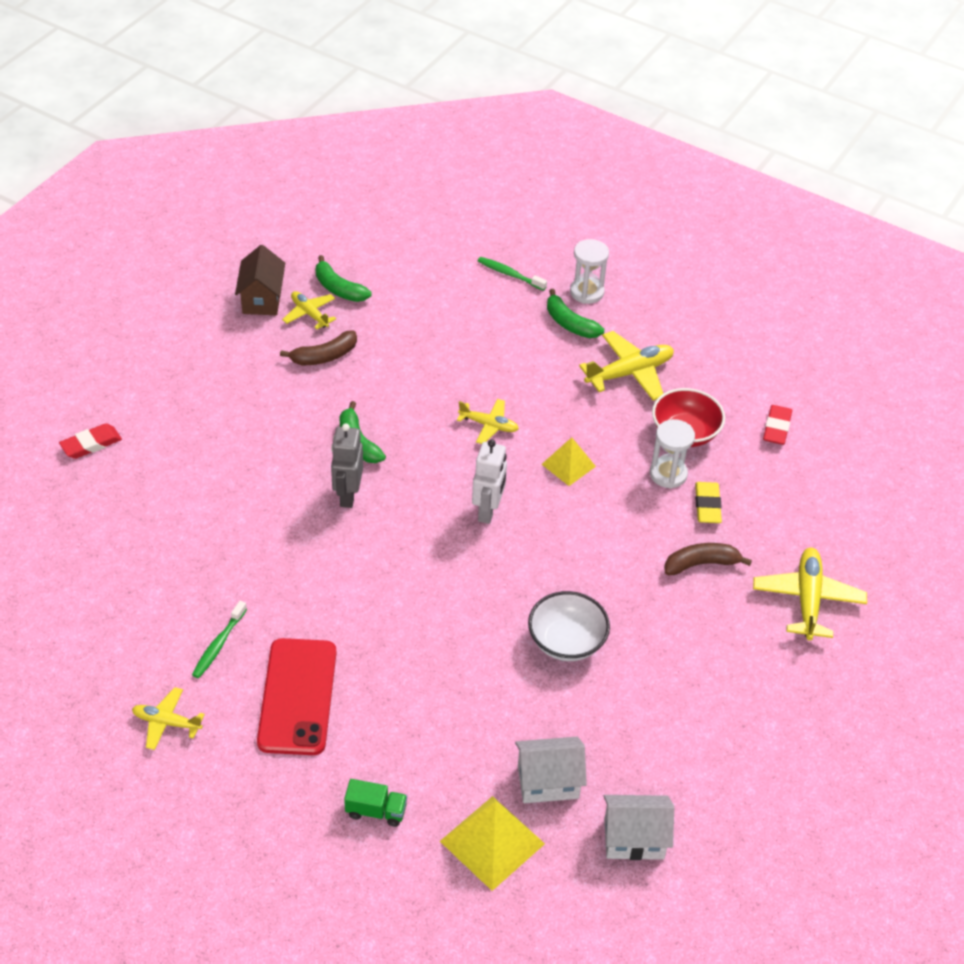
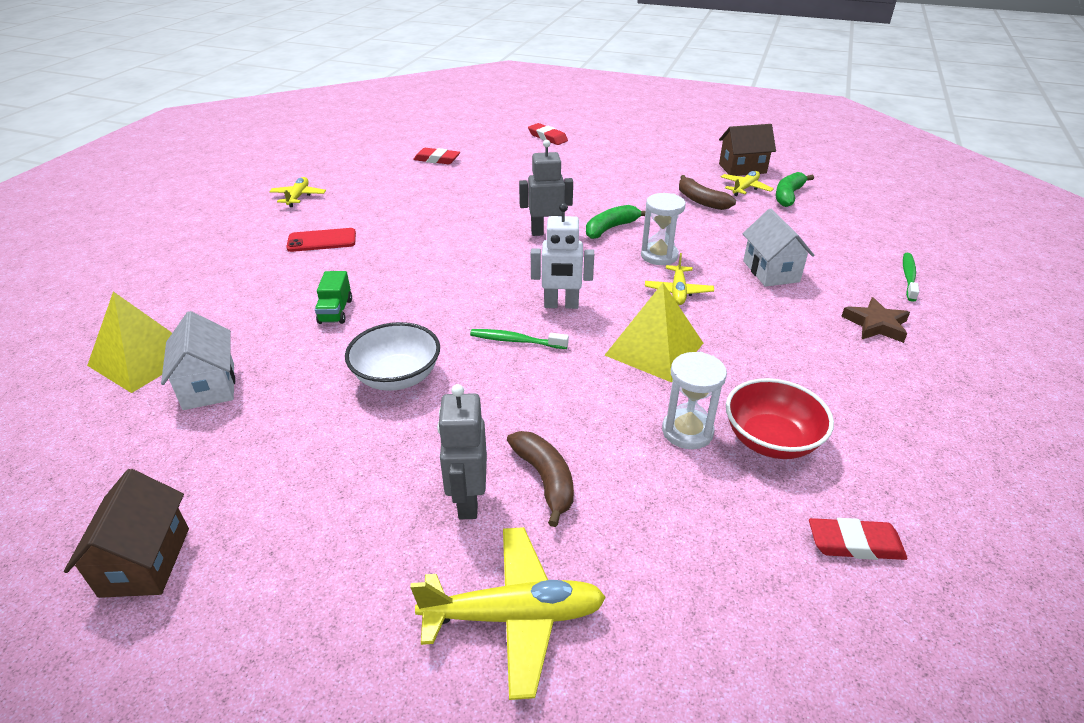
camera: 80 degrees right, 10 degrees down
(111, 568) = (437, 159): none -> red eraser
(218, 645) = (372, 204): green toothbrush -> green toothbrush (516, 341)
(297, 696) = (322, 241): red phone -> red phone, size x0.59
(376, 811) = (197, 291): green truck -> green truck (335, 311)
(568, 465) = (654, 349): yellow pyramid -> yellow pyramid, size x1.60
(570, 323) = (876, 324): green banana -> brown star
(587, 292) = (940, 331): white hourglass -> white hourglass (659, 256)
(629, 373) = (837, 379): yellow plane -> none
(634, 839) = (115, 460): white house -> white house (771, 271)
(707, 505) = (652, 476): yellow eraser -> none
(714, 610) = (468, 501): none -> grey robot
(742, 800) = (145, 561): none -> brown house

